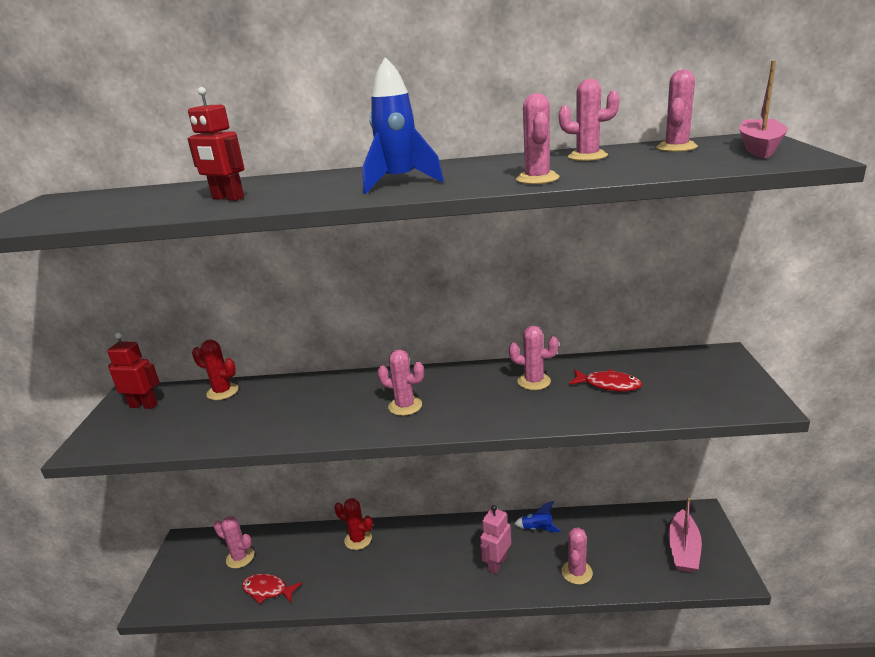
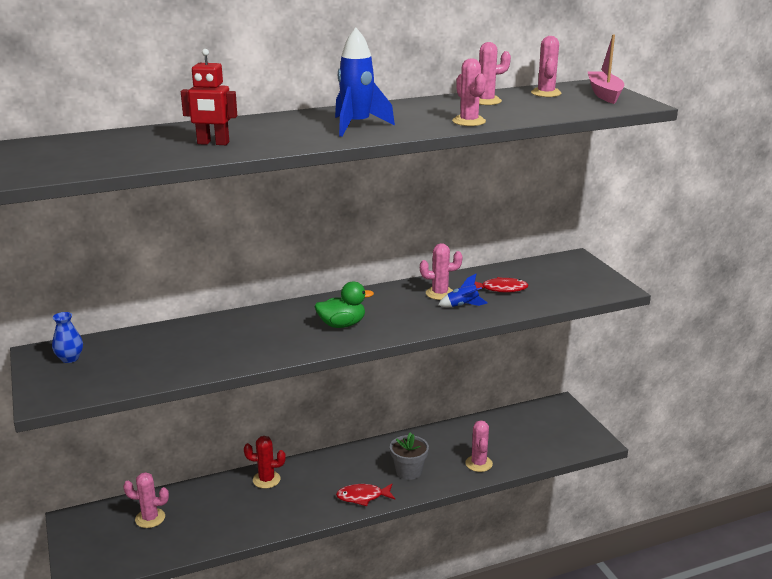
camera: 25 degrees left, 0 degrees up
(144, 405) = (70, 358): red robot -> blue vase
(222, 392) = (147, 337): red cactus -> none
(268, 590) = (200, 536): red fish -> red fish (363, 497)
(405, 406) = (342, 324): pink cactus -> green duck
(497, 563) = (408, 471): pink robot -> grey flower pot
(537, 529) = (431, 440): blue rocket -> blue rocket (463, 305)
(683, 549) = (555, 431): pink boat -> none

